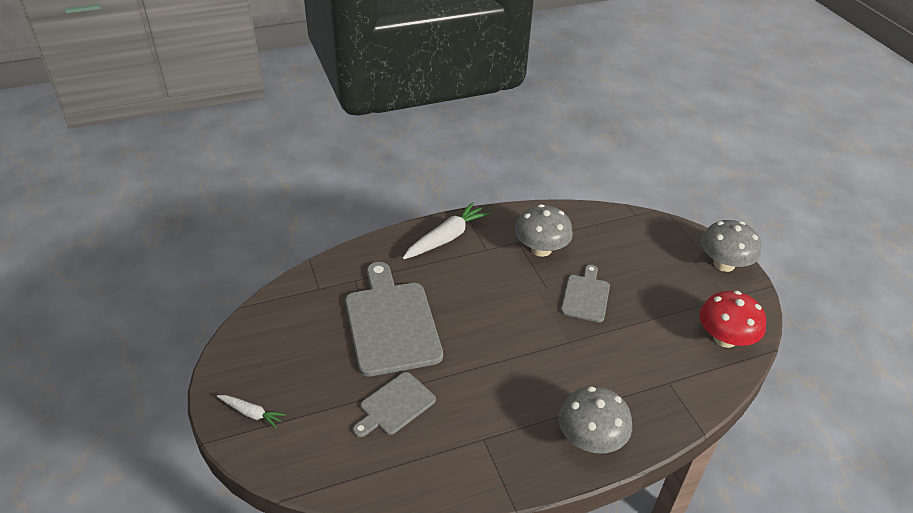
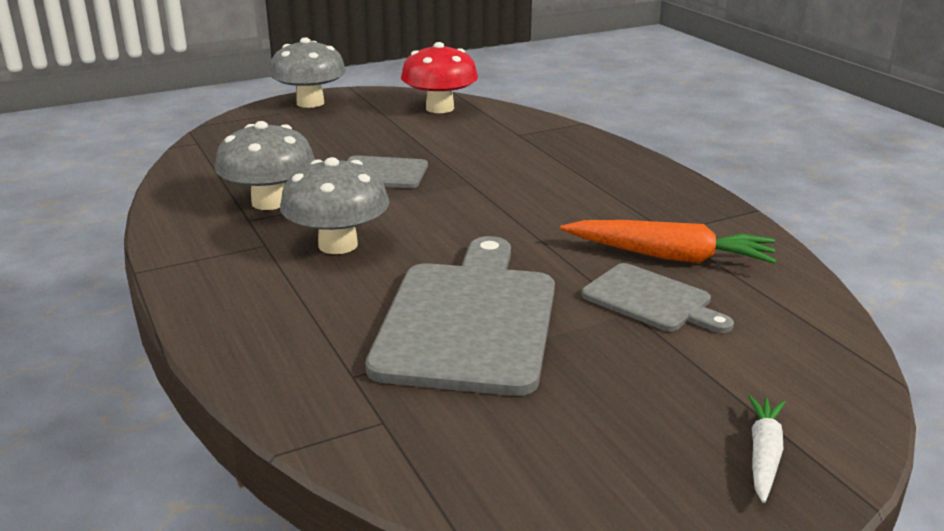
camera: 95 degrees left, 15 degrees down
(391, 323) = (469, 320): grey cutting board -> grey cutting board turned 120 degrees clockwise
(446, 238) = (227, 283): white carrot -> none
(446, 429) = (669, 256): none -> orange carrot
(590, 439) = (626, 171): grey mushroom -> grey mushroom (338, 245)

